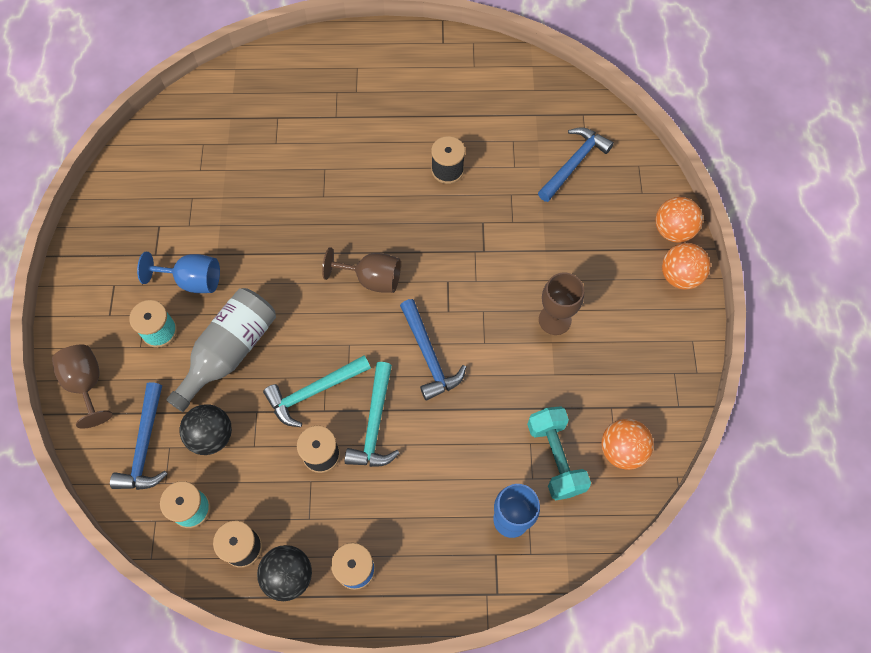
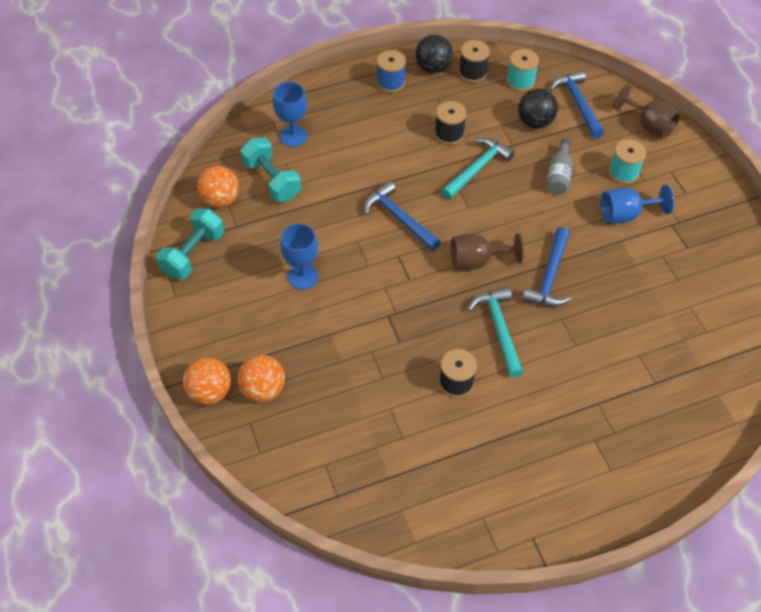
camera: 160 degrees right, 10 degrees down
(230, 351) = (558, 175): grey bottle -> grey bottle, size x0.56
(375, 424) = (419, 162): turquoise hammer -> turquoise hammer (499, 329)
(555, 319) = (303, 276): brown goblet -> blue goblet
(574, 163) = (329, 432): blue hammer -> blue hammer (550, 277)
(665, 386) = (193, 254): none -> turquoise dumbbell
(679, 276) = (196, 349): orange ball -> orange ball (263, 389)

